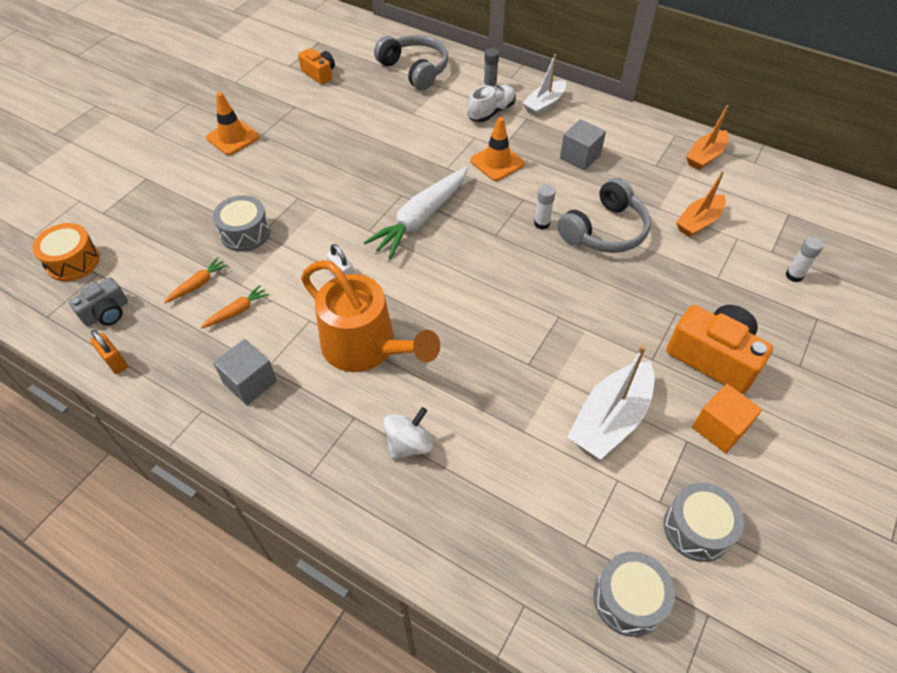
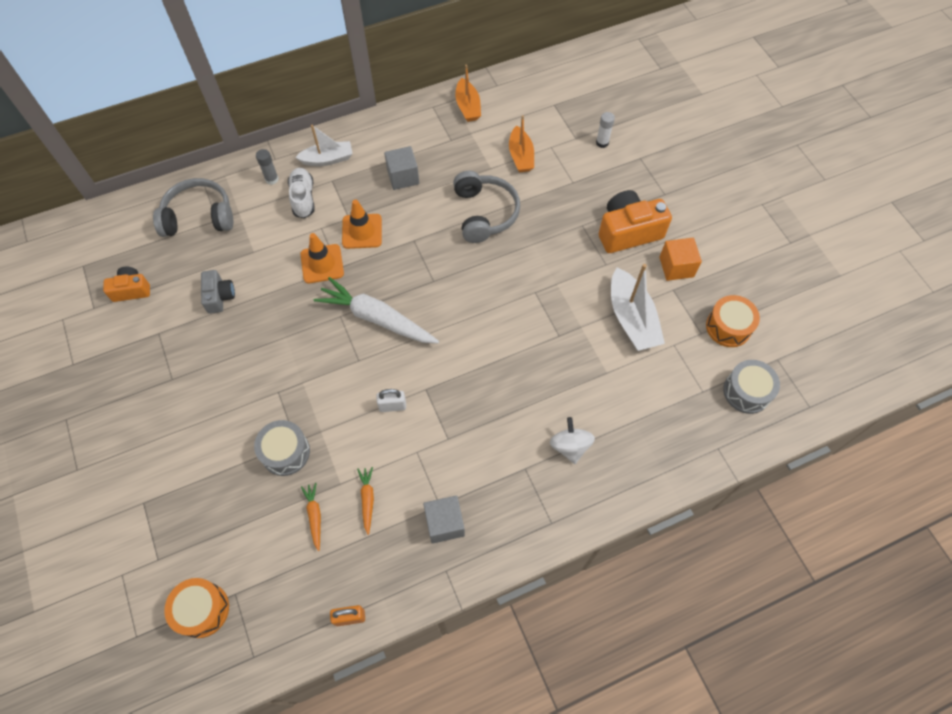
camera: 55 degrees left, 10 degrees up
(106, 313) = (289, 604): grey camera -> grey camera (219, 296)
(233, 137) = (153, 404): orange traffic cone -> orange traffic cone (322, 264)
(366, 347) = (471, 427): orange watering can -> none
(421, 219) = (377, 318): white carrot -> white carrot turned 135 degrees clockwise
(541, 223) = (447, 245): white glue stick -> none
(544, 104) = (327, 159): white boat -> white boat turned 90 degrees counterclockwise
(697, 528) = (728, 327): grey drum -> orange drum

